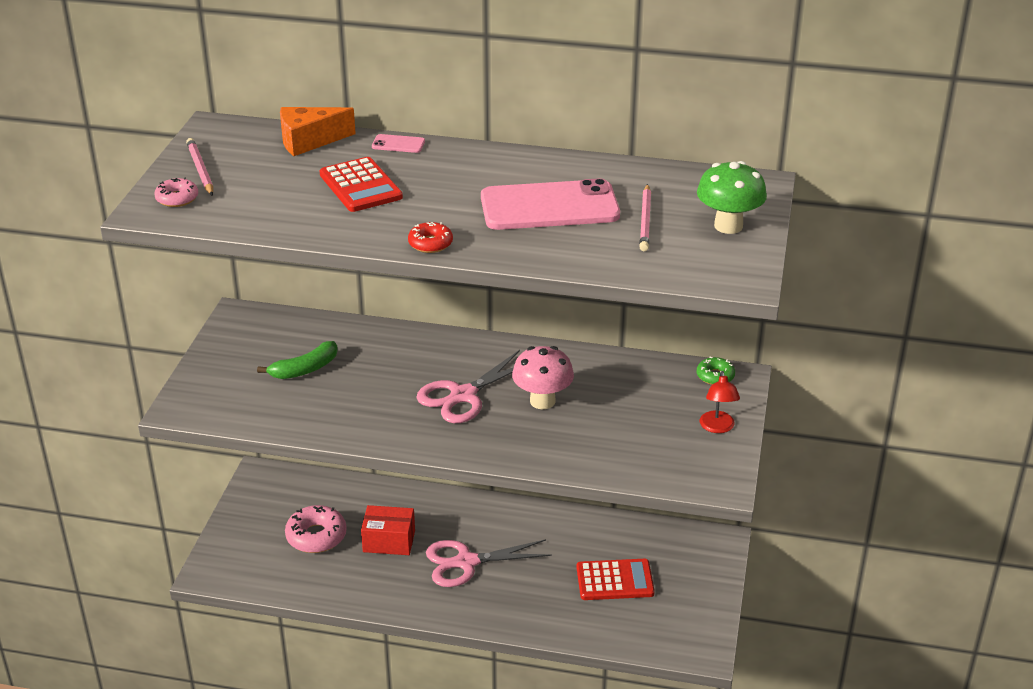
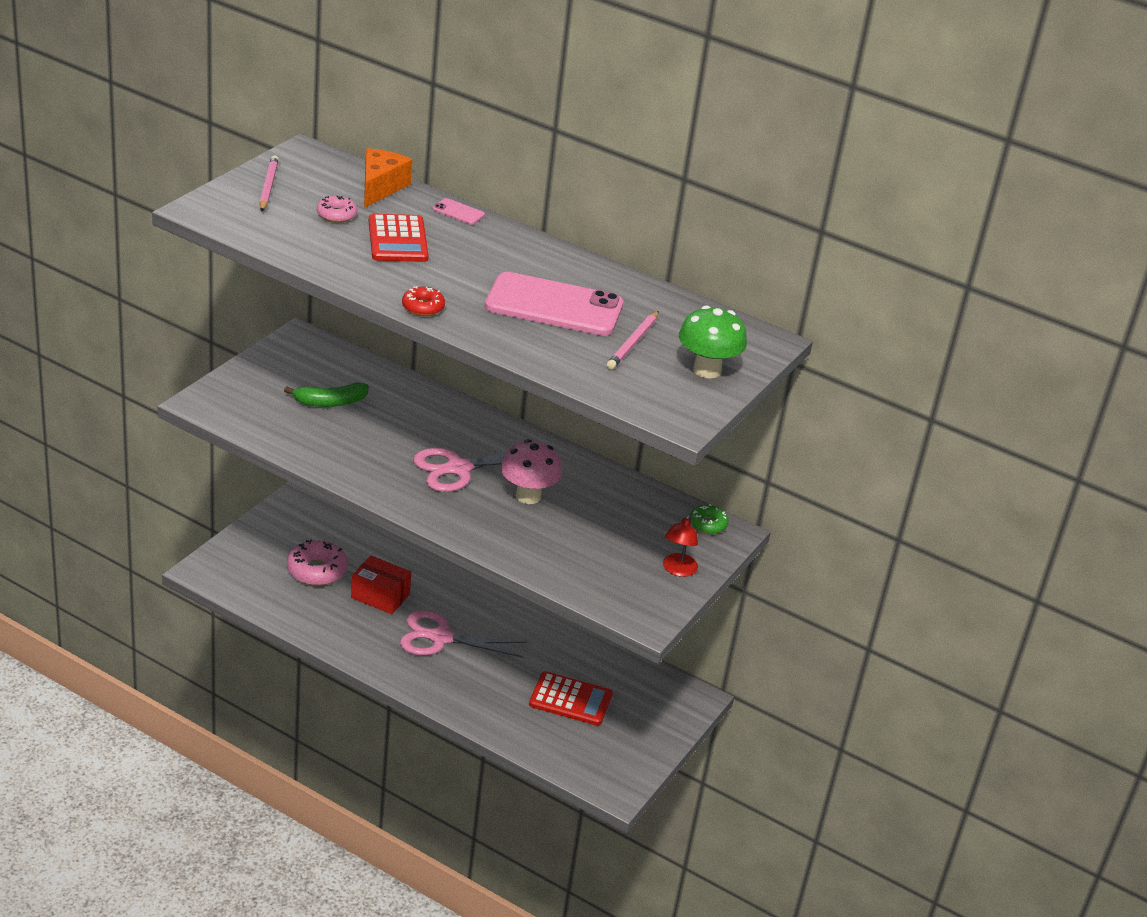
camera: 15 degrees right, 0 degrees up
(177, 198) = (231, 206): pink donut -> pink donut (336, 215)
(309, 141) = (380, 187): orange cheese -> orange cheese turned 105 degrees clockwise

